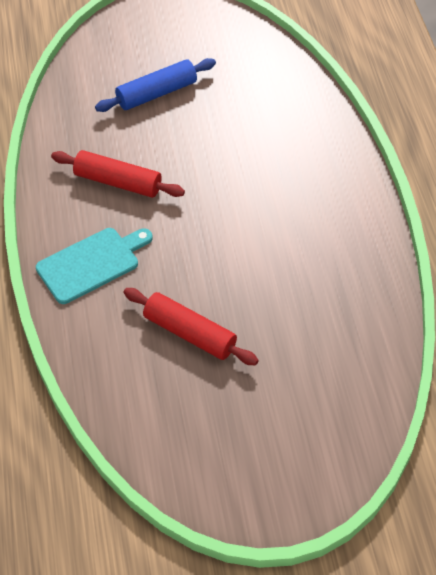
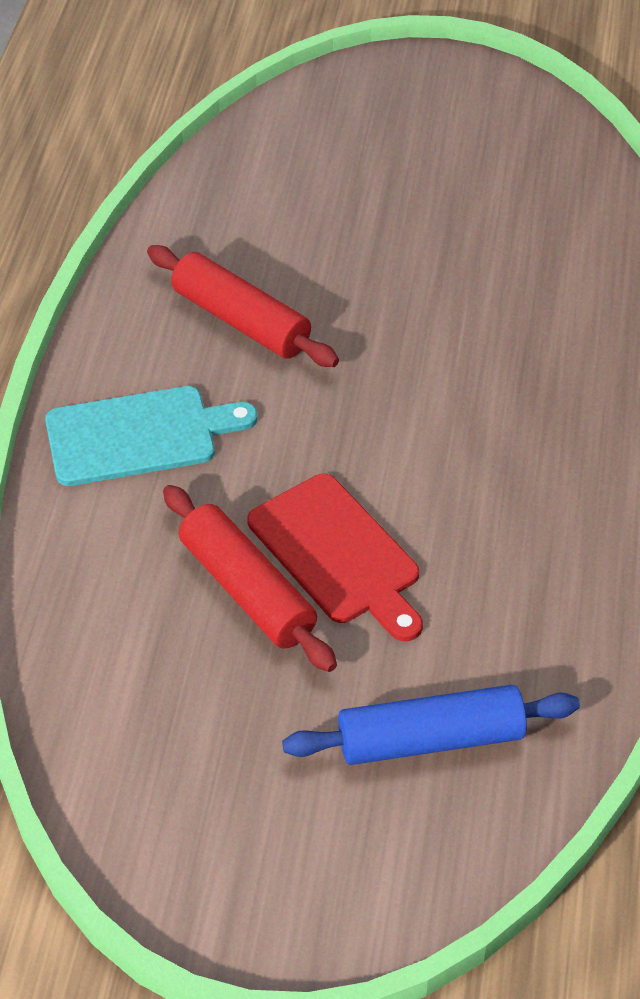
camera: 20 degrees right, 5 degrees down
(156, 93) = (369, 199): blue rolling pin -> blue rolling pin (430, 739)
(228, 299) = (338, 554): none -> red cutting board

